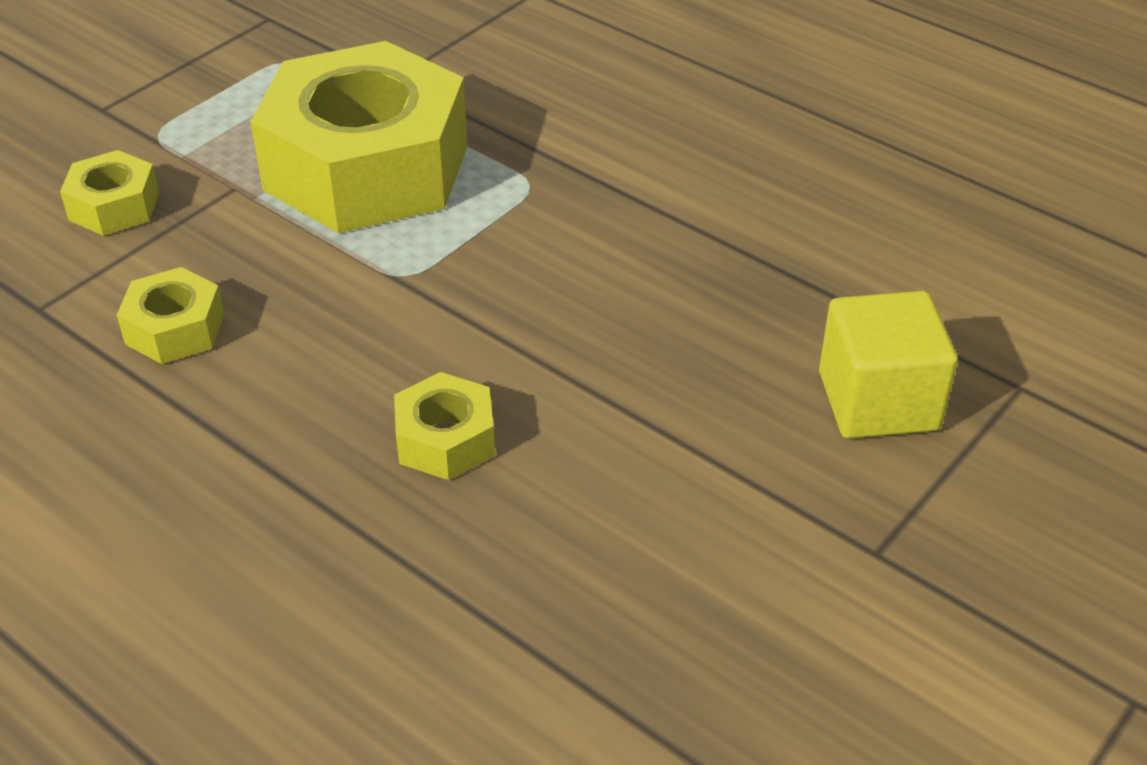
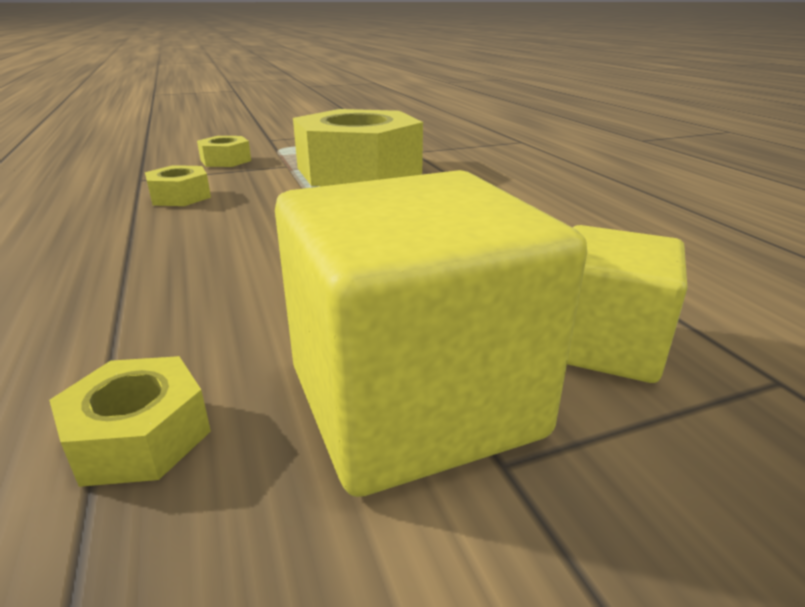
camera: 30 degrees right, 15 degrees down
(445, 439) = (239, 269): yellow nut -> yellow nut (139, 436)
(776, 528) = (414, 402): none -> yellow cube

